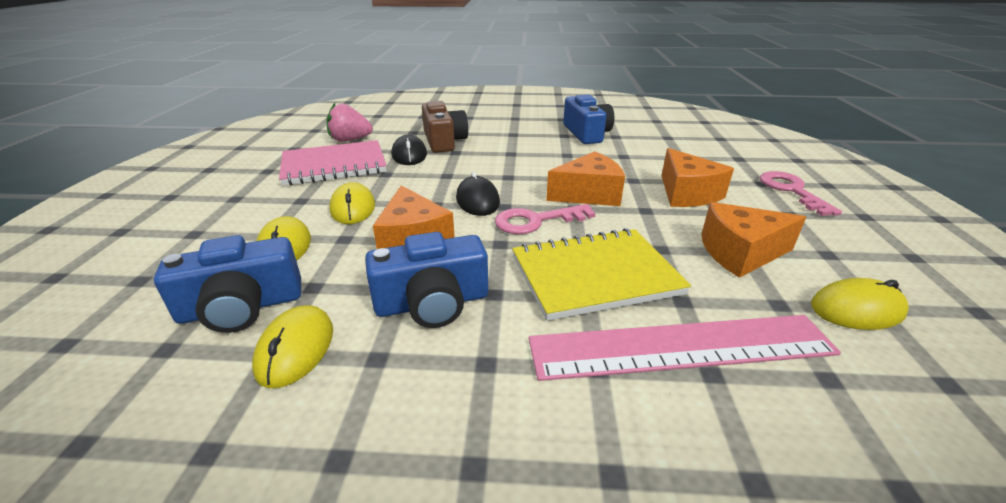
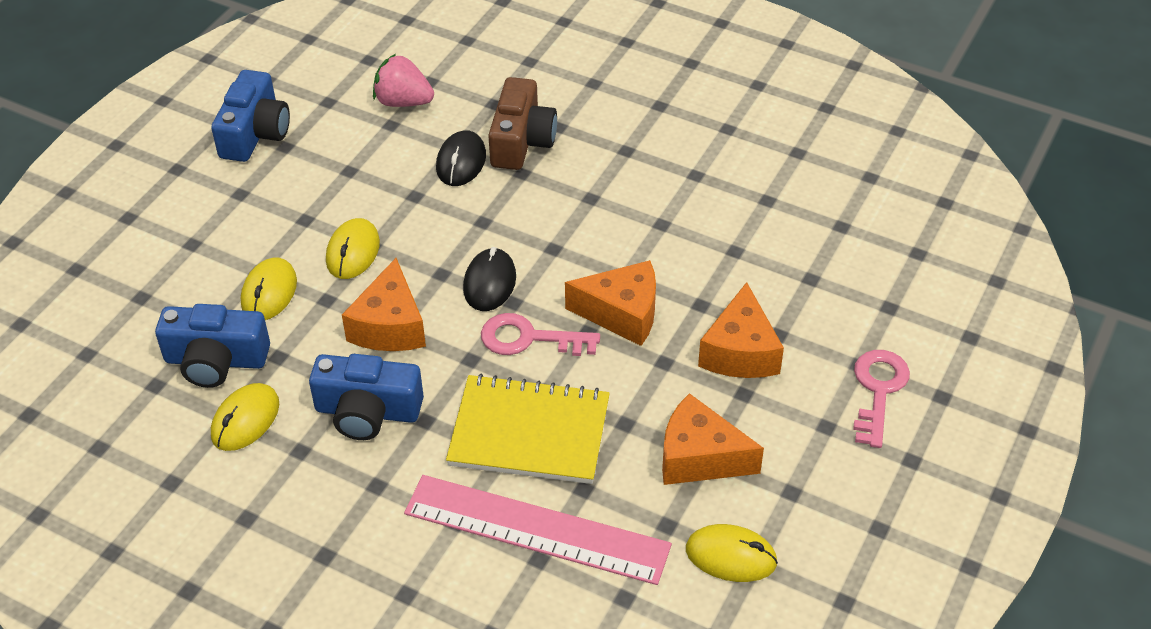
camera: 25 degrees right, 15 degrees up
(334, 166) = (362, 159): pink notebook -> none
(586, 133) = (730, 181): blue camera -> blue camera (255, 133)

